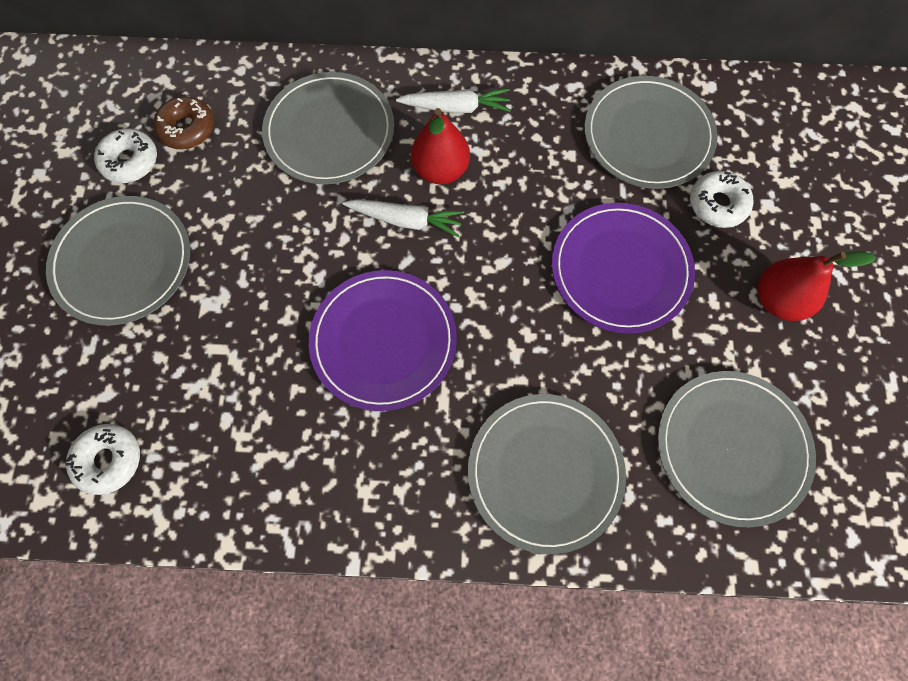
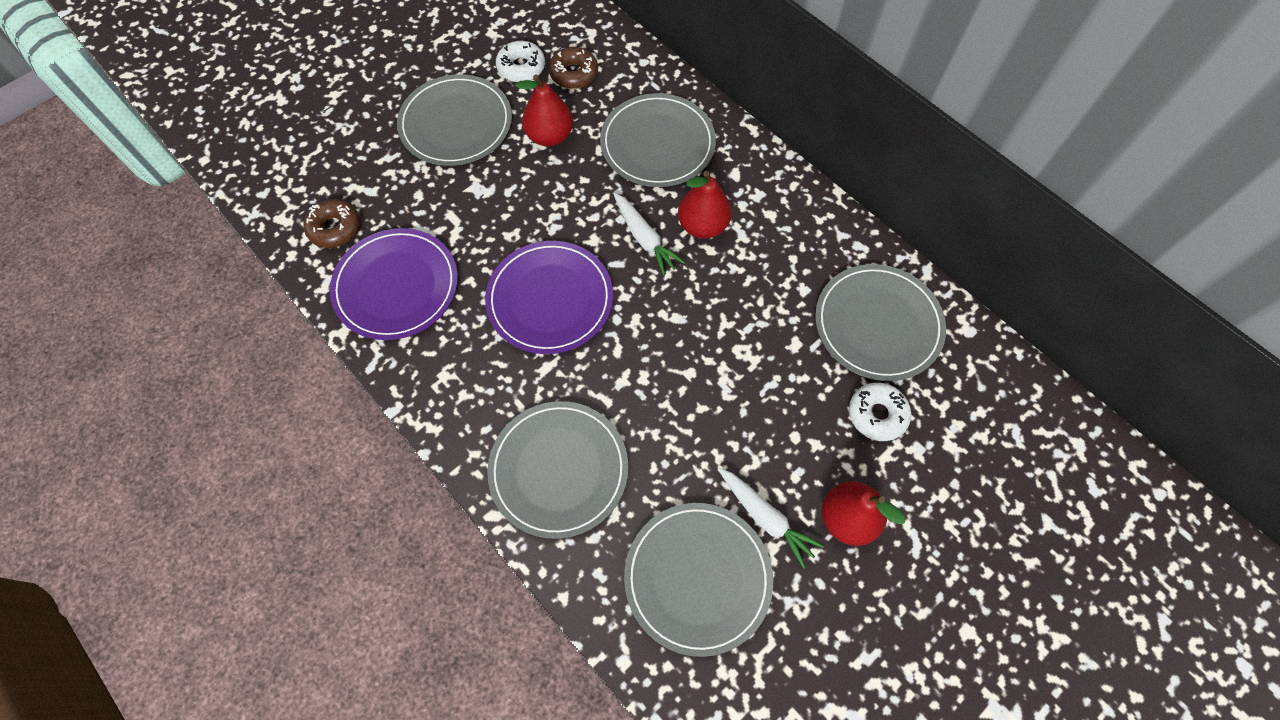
camera: 45 degrees right, 5 degrees down
(109, 460) = (335, 228): white donut -> brown donut
(226, 201) = (550, 136): none -> red pear
(456, 107) = (758, 194): white carrot -> white carrot (765, 517)
(620, 269) = (753, 394): purple plate -> purple plate (396, 286)

